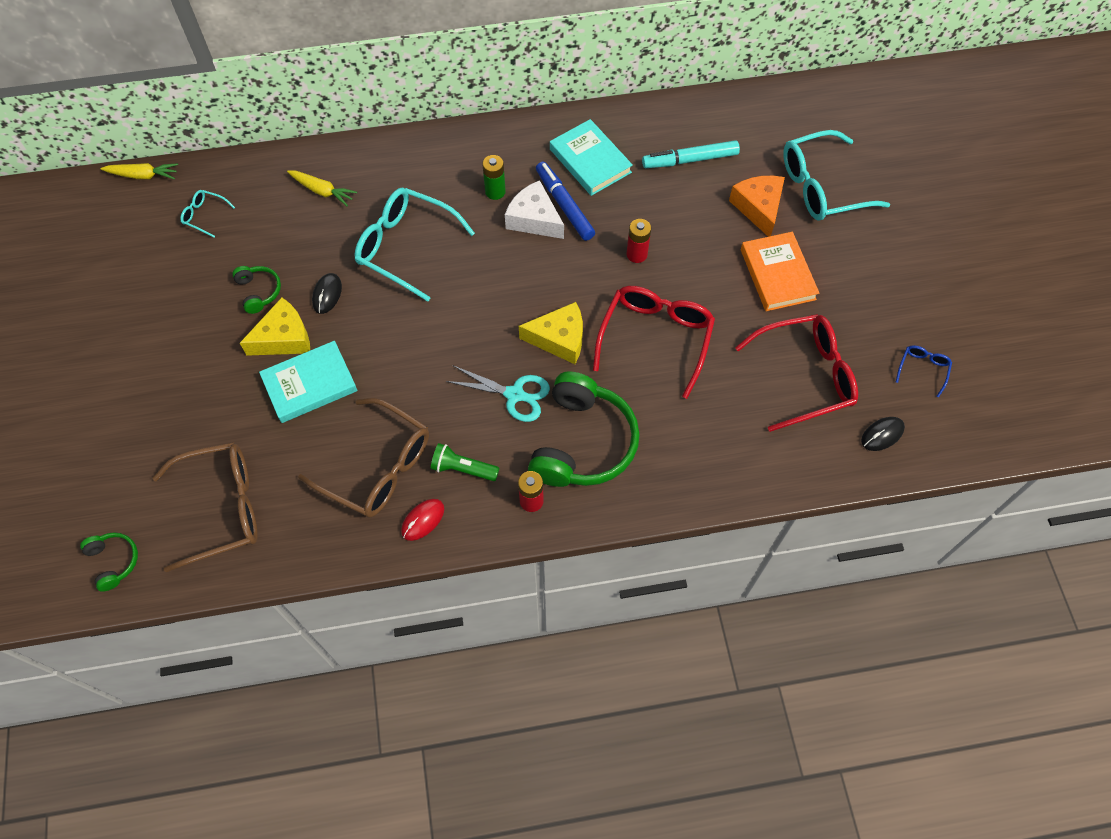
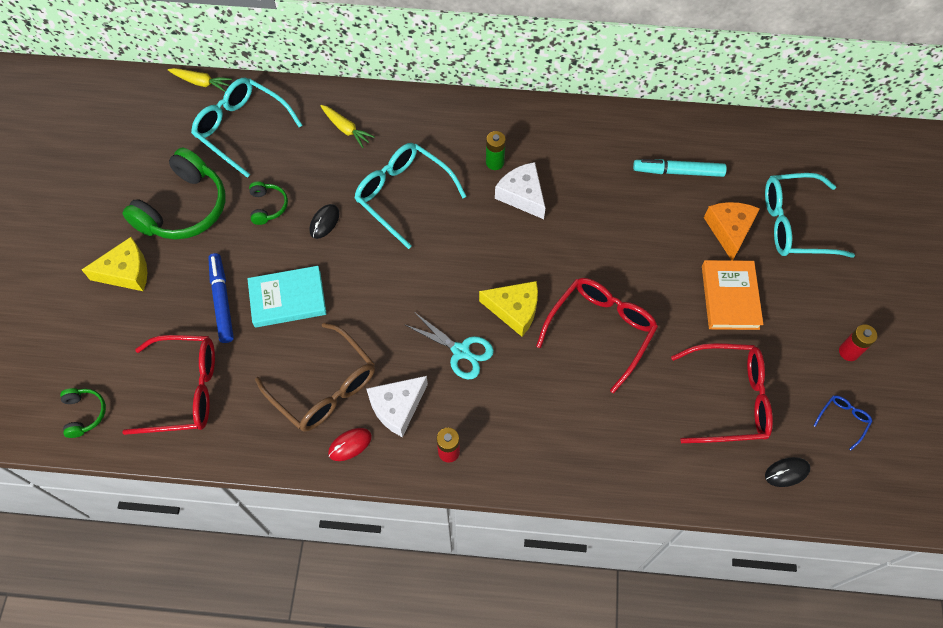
camera: 15 degrees right, 0 degrees up
(204, 215) = (241, 129): turquoise glasses -> turquoise glasses, size x2.24
(222, 508) = (185, 390): brown glasses -> red glasses
(284, 338) = (278, 252): yellow cheese -> yellow cheese (126, 272)
(463, 469) = (397, 407): green flashlight -> white cheese
(564, 205) = (552, 189): blue marker -> blue marker (222, 301)
(582, 442) = (508, 410): green headphones -> green headphones (184, 208)
(590, 161) = (587, 153): turquoise book -> none
(636, 254) = (605, 248): red battery -> red battery (848, 352)

